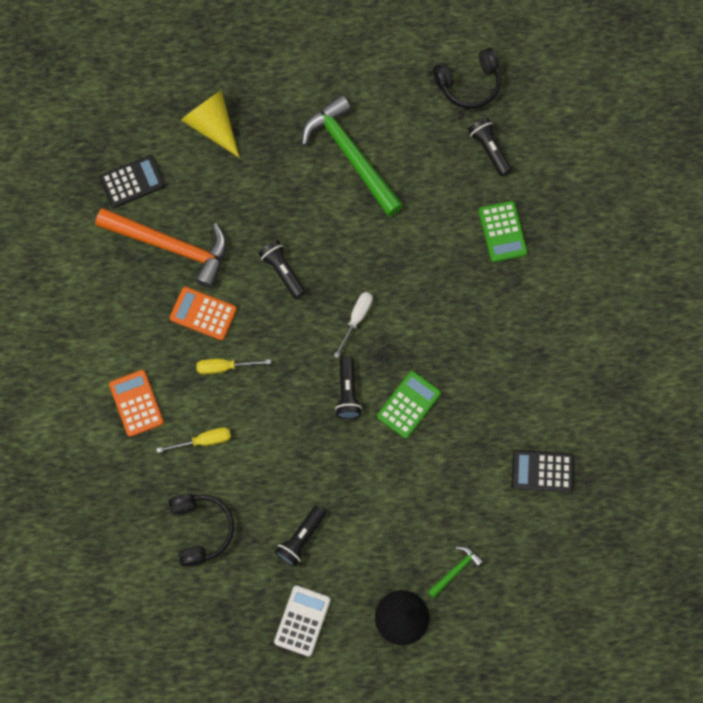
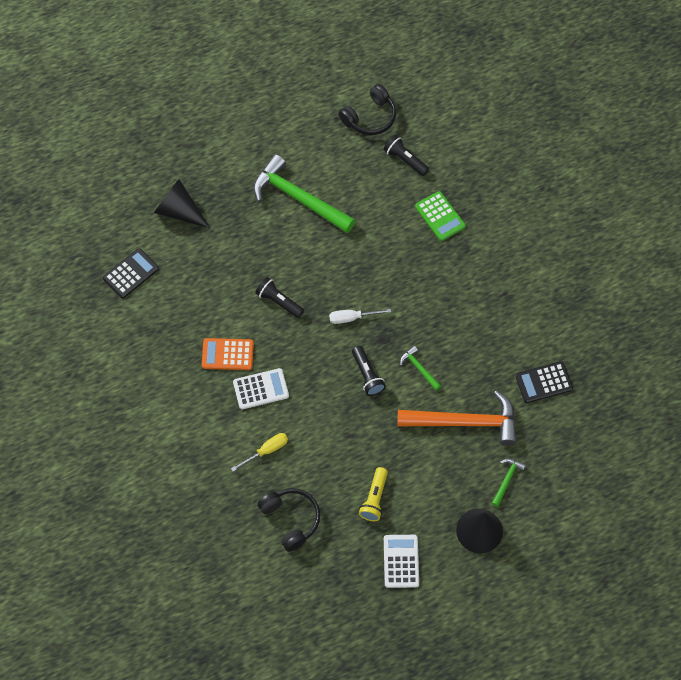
camera: 20 degrees left, 10 degrees down
(136, 403) = (200, 441): orange calculator -> none
(171, 246) = (181, 312): orange hammer -> orange hammer (465, 422)
(212, 125) = (179, 211): yellow cone -> black cone
(224, 367) = (261, 389): yellow screwdriver -> white calculator
(301, 538) = (374, 498): black flashlight -> yellow flashlight
(356, 319) = (352, 318): white screwdriver -> white screwdriver turned 105 degrees counterclockwise
(408, 405) = (419, 368): green calculator -> green hammer

